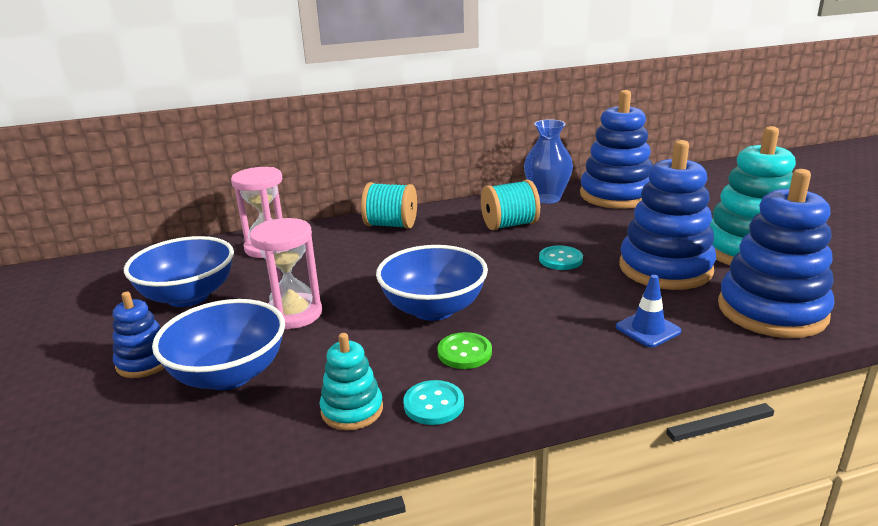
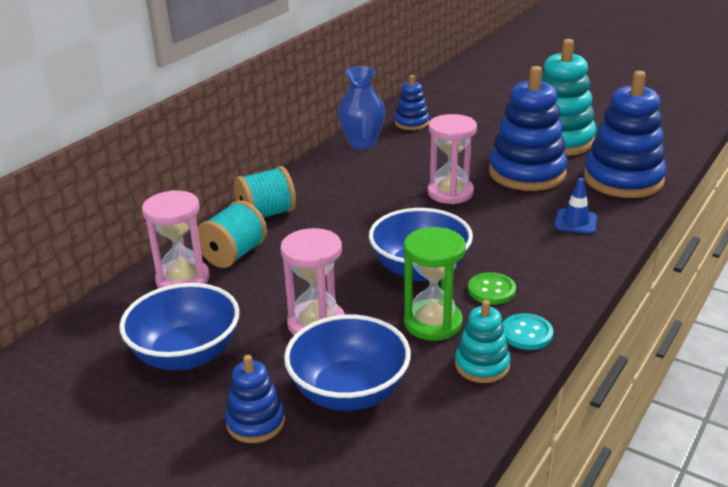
camera: 40 degrees left, 5 degrees up
(372, 355) = (433, 323): none -> green hourglass
(509, 225) = (369, 177): turquoise spool -> turquoise spool (234, 254)
(560, 259) = (450, 193): turquoise button -> pink hourglass
(616, 195) = (411, 123): blue stacking toy -> blue stacking toy, size x0.51

